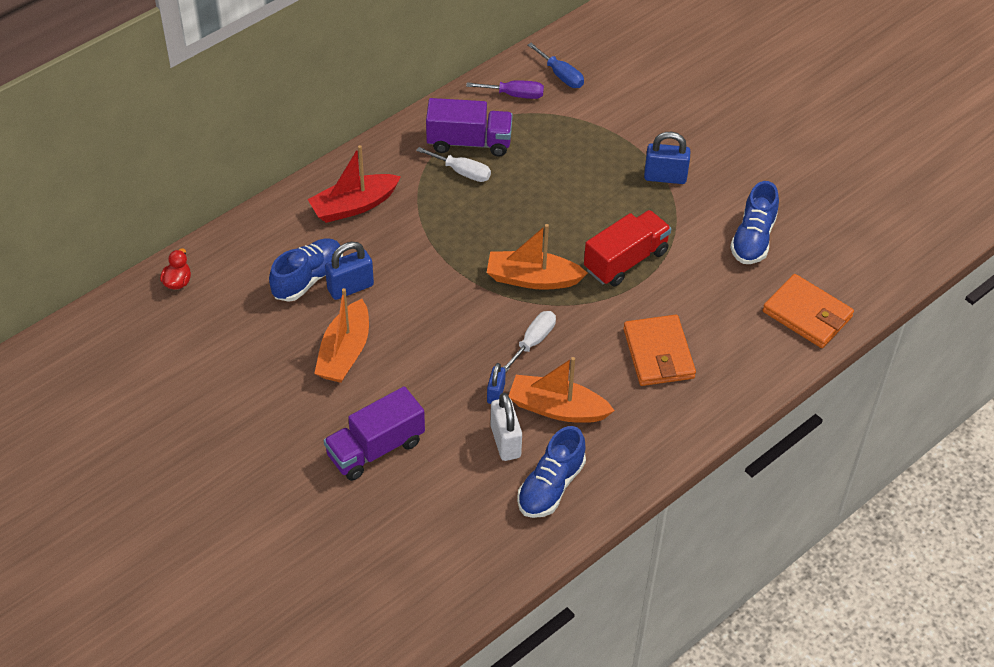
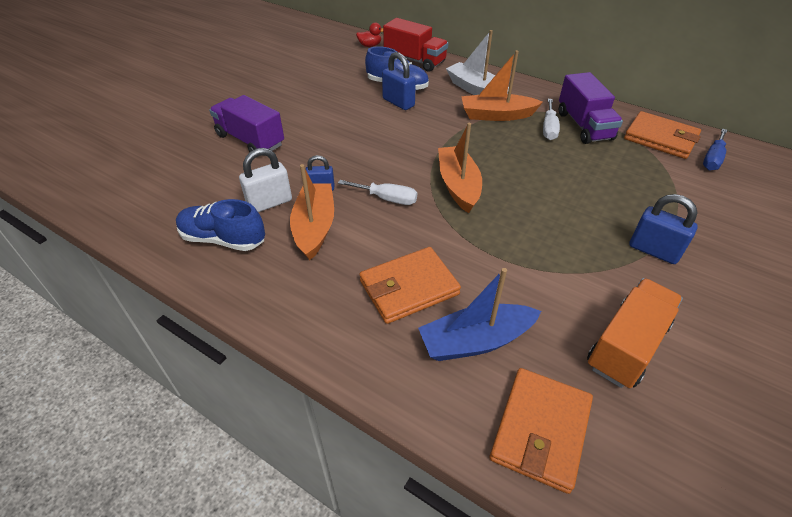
camera: 75 degrees right, 5 degrees down
(345, 352) = (337, 111): orange boat -> orange boat (497, 115)
(354, 206) = (476, 90): red boat -> white boat
(514, 95) = (660, 138): purple screwdriver -> orange wallet
(625, 260) = (518, 241): red truck -> red truck (414, 60)
(665, 177) = (653, 251): blue padlock -> blue padlock turned 45 degrees counterclockwise
(725, 325) = (476, 341): none -> blue boat
(753, 238) = (626, 346): blue shoe -> orange truck

